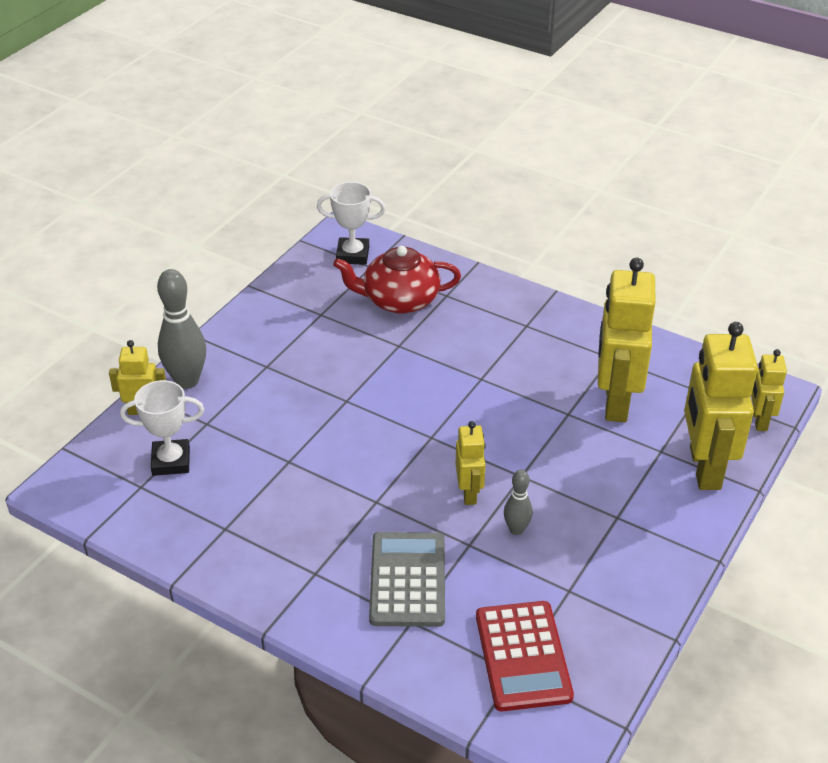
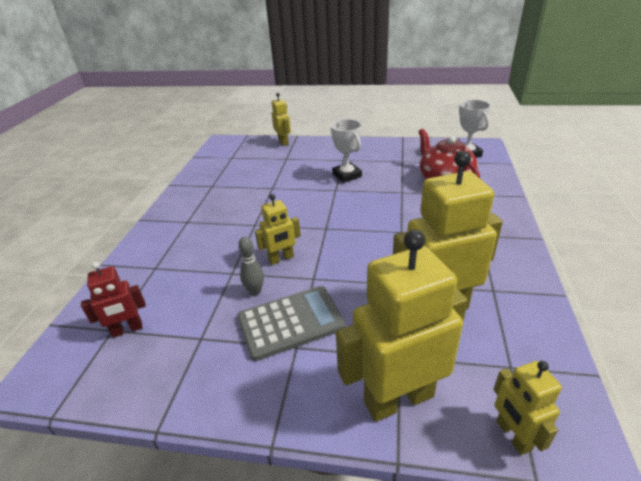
camera: 70 degrees right, 5 degrees down
(171, 461) = (252, 158): white trophy -> white trophy (347, 175)
(187, 381) = (313, 145): grey bowling pin -> none
(408, 580) = (190, 256): grey calculator -> grey calculator (291, 322)
(522, 656) = (127, 330): red calculator -> red robot
(759, 420) = (513, 435): yellow robot -> yellow robot turned 90 degrees counterclockwise

